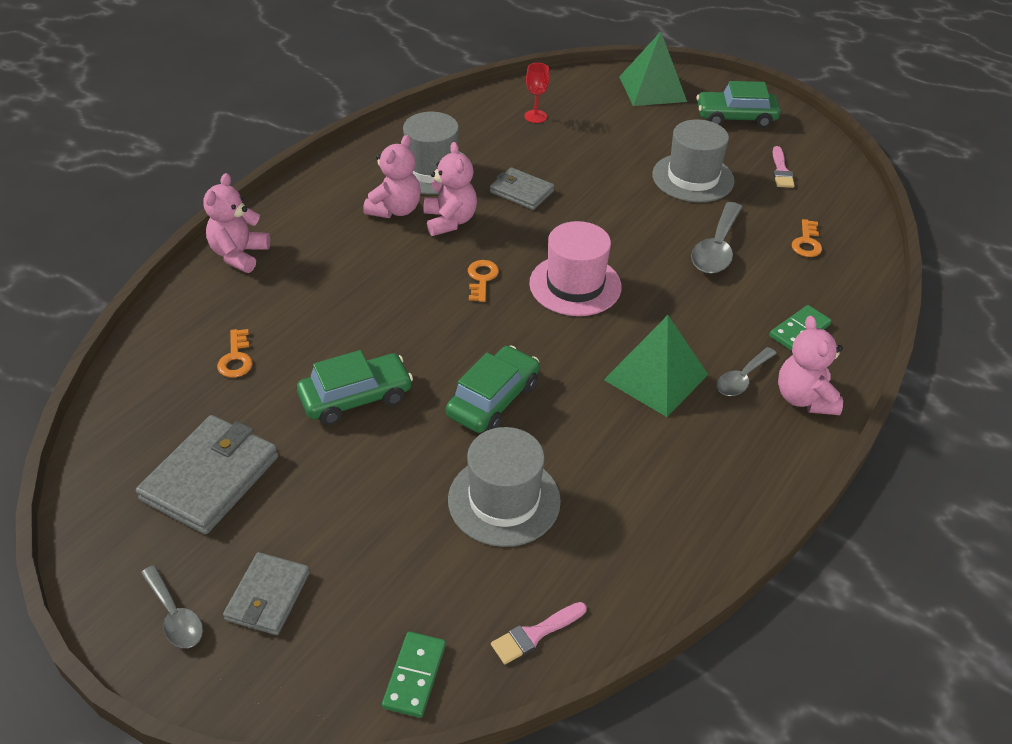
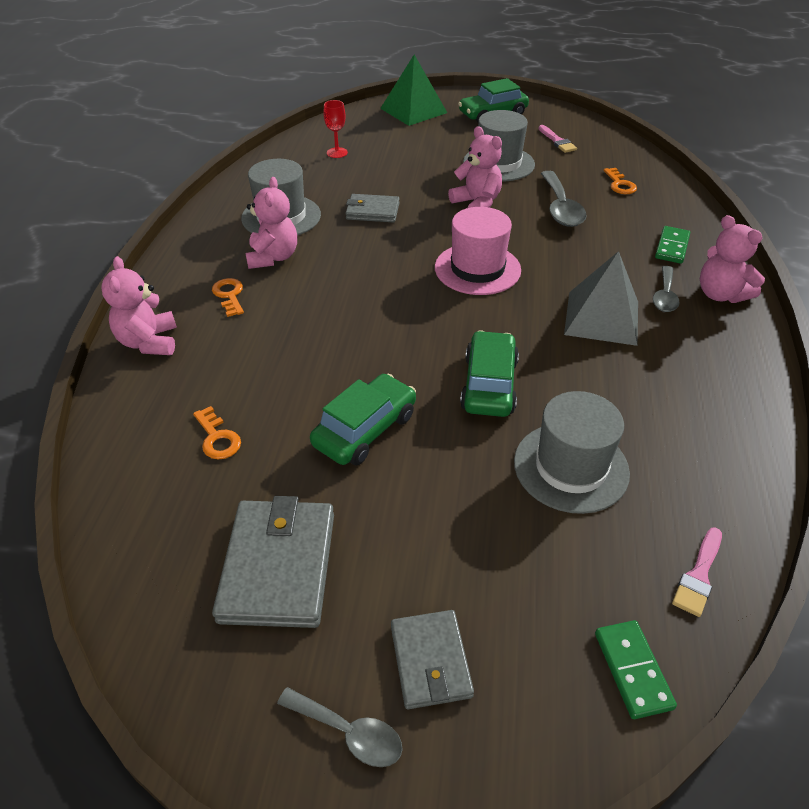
camera: 25 degrees left, 0 degrees up
(450, 221) = (330, 252): pink teddy bear -> pink teddy bear (477, 203)
(481, 278) = (396, 289): orange key -> orange key (229, 295)
(656, 377) = (602, 318): green pyramid -> grey pyramid

